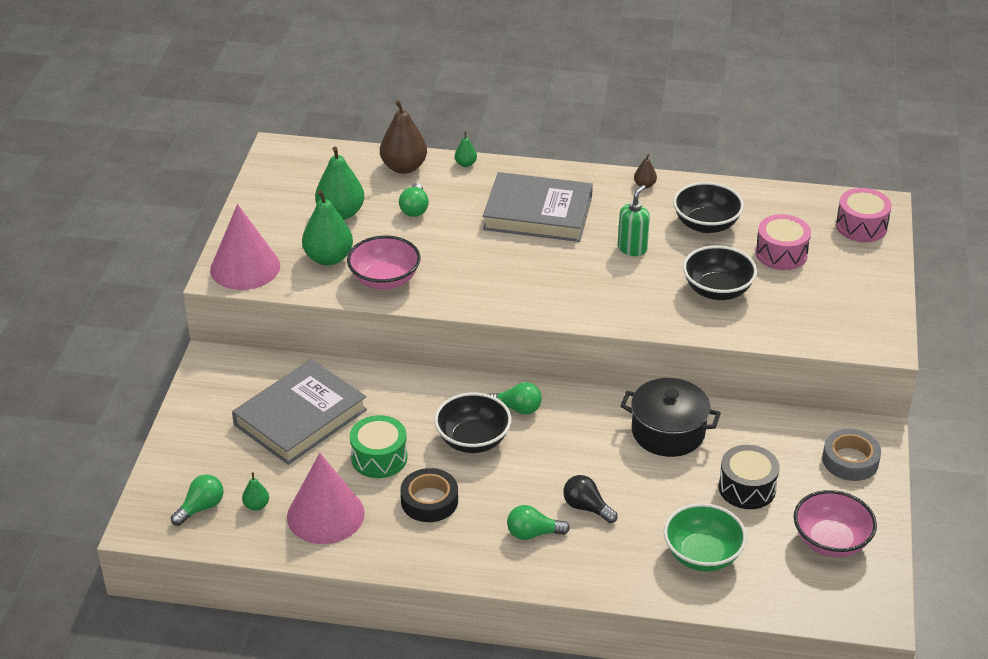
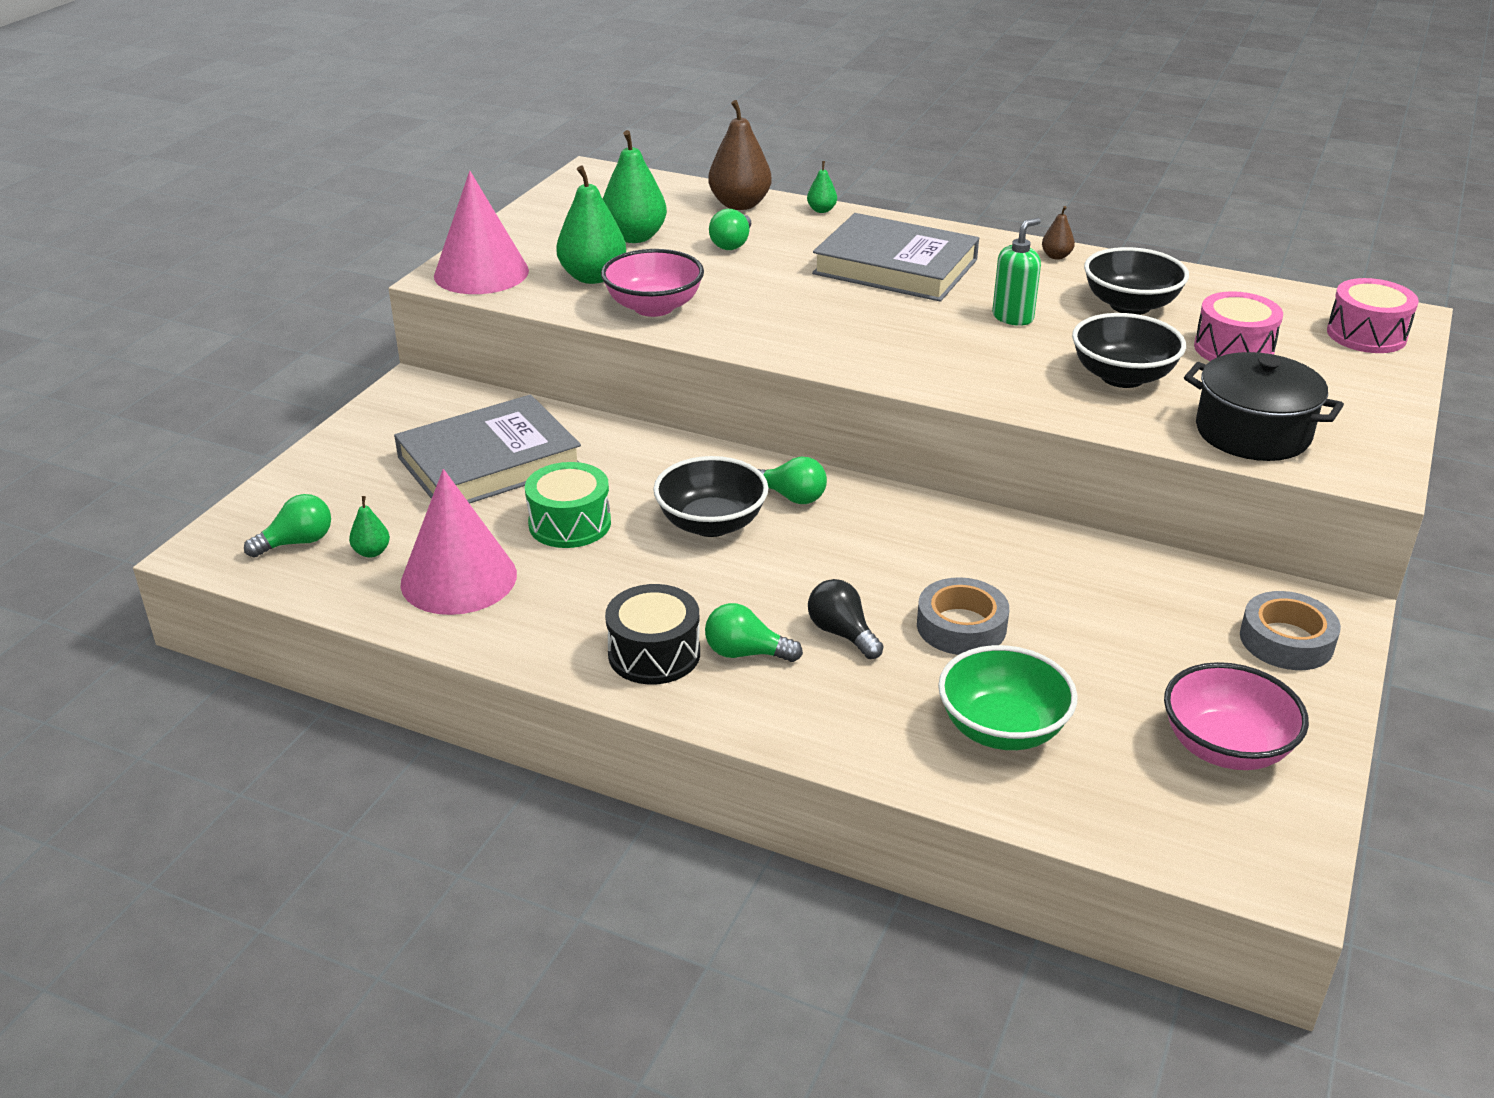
camera: 15 degrees right, 5 degrees down
(429, 501) = (613, 586): black tape -> none
(657, 488) = (961, 626): none -> grey tape
(668, 432) = (1003, 558): black pot -> black pot (1252, 433)
(747, 488) = (1105, 650): black drum -> black drum (654, 654)

